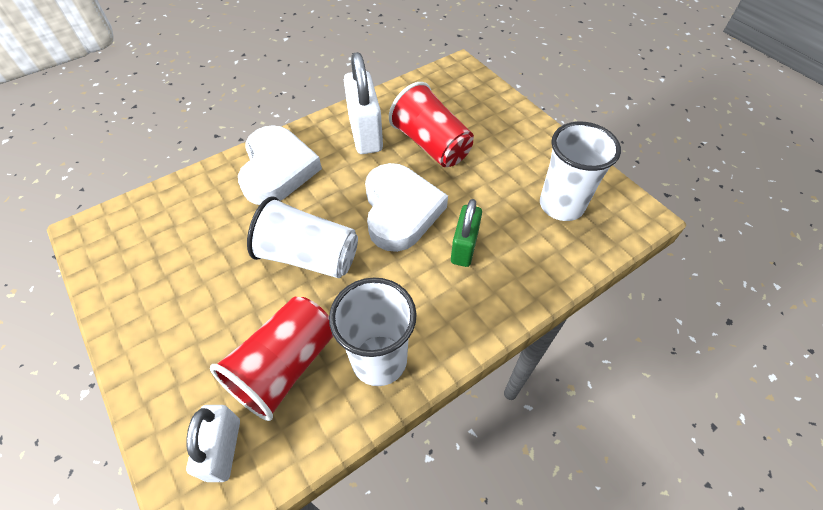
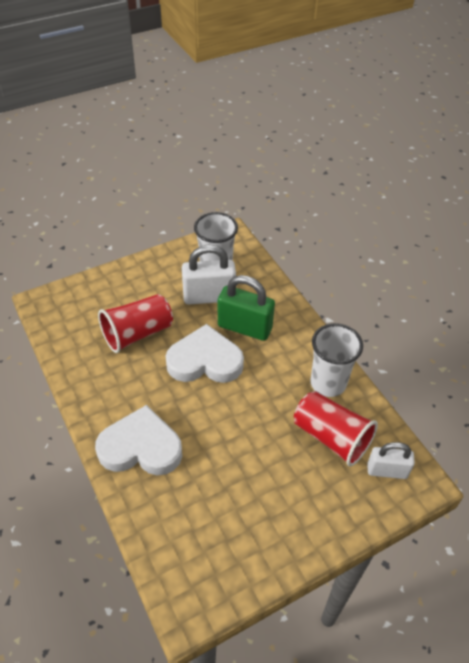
camera: 85 degrees left, 5 degrees down
(308, 256) = (241, 422): white cup -> none
(365, 133) = (111, 378): white padlock -> white padlock (209, 296)
(464, 247) = (244, 327): green padlock -> green padlock, size x1.56

